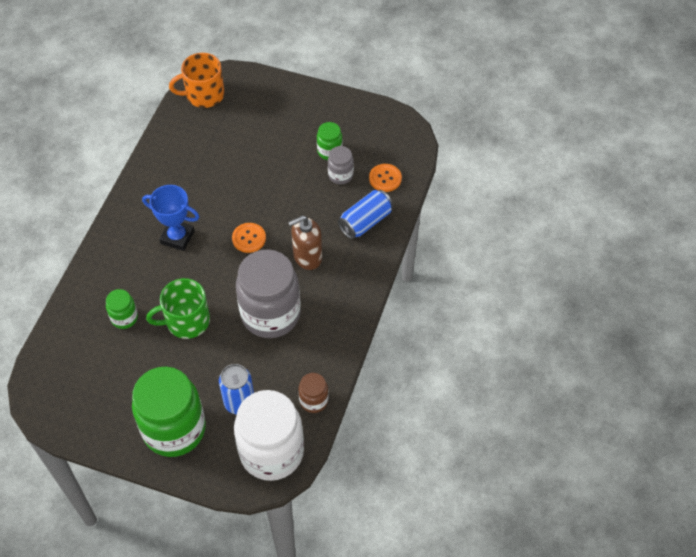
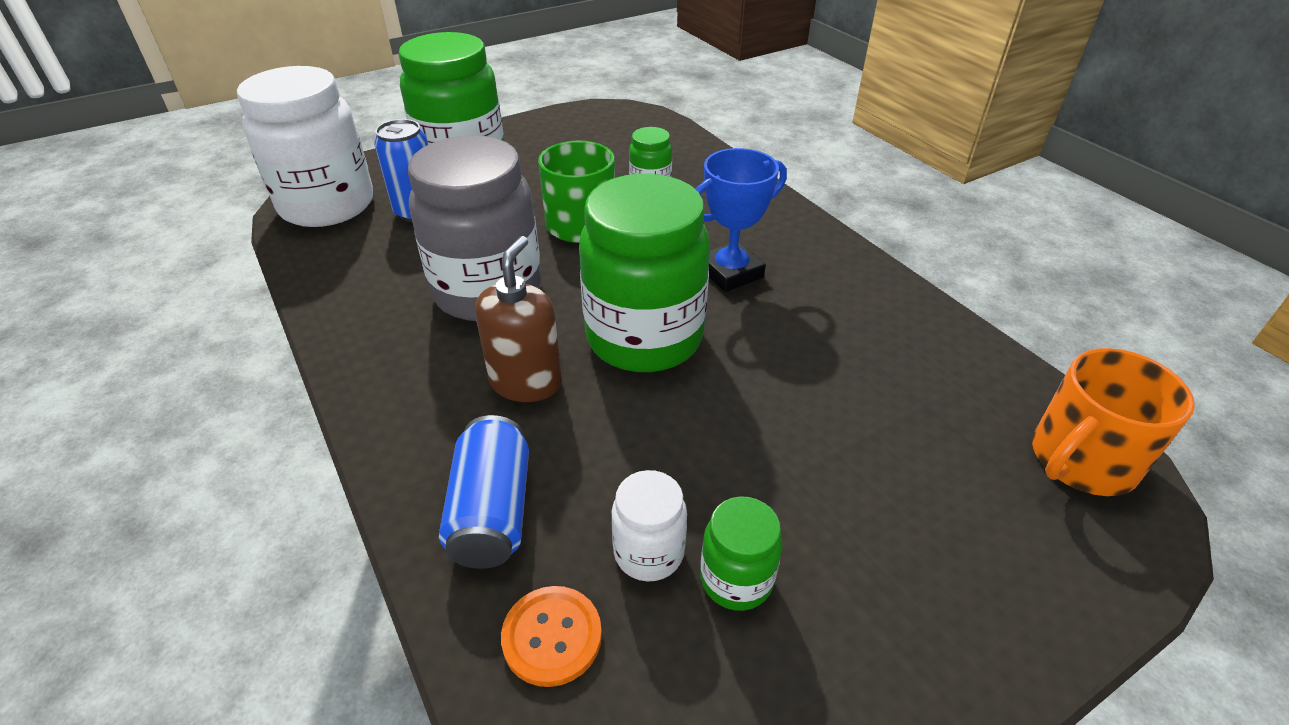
camera: 130 degrees right, 15 degrees down
(204, 94) = (1081, 460): orange mug -> orange mug turned 150 degrees counterclockwise
(249, 238) = (644, 338): orange button -> green jar
(313, 401) = (320, 263): brown jar -> none
(340, 175) = (648, 552): grey jar -> white jar

